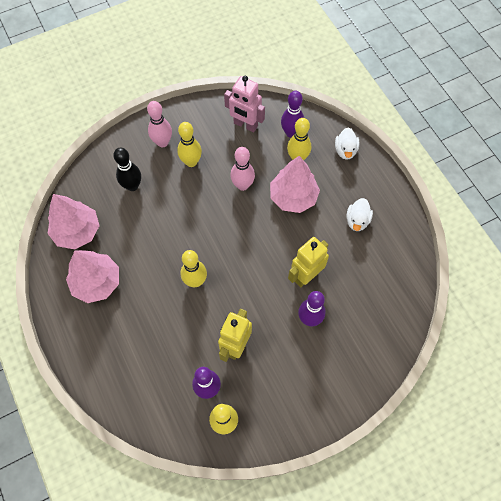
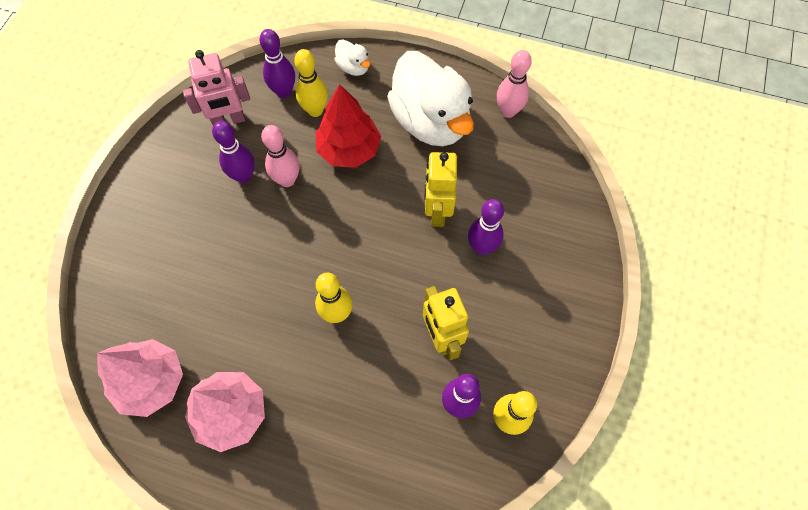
camera: 45 degrees left, 0 degrees up
(132, 186) = (167, 279): black bowling pin -> none
(162, 142) = (155, 208): pink bowling pin -> pink bowling pin (508, 111)
(191, 162) = (208, 202): yellow bowling pin -> none
(222, 163) = (244, 176): none -> purple bowling pin
(293, 197) = (349, 150): pink tree -> red tree
(357, 220) = (430, 121): white duck -> white duck, size x2.32

